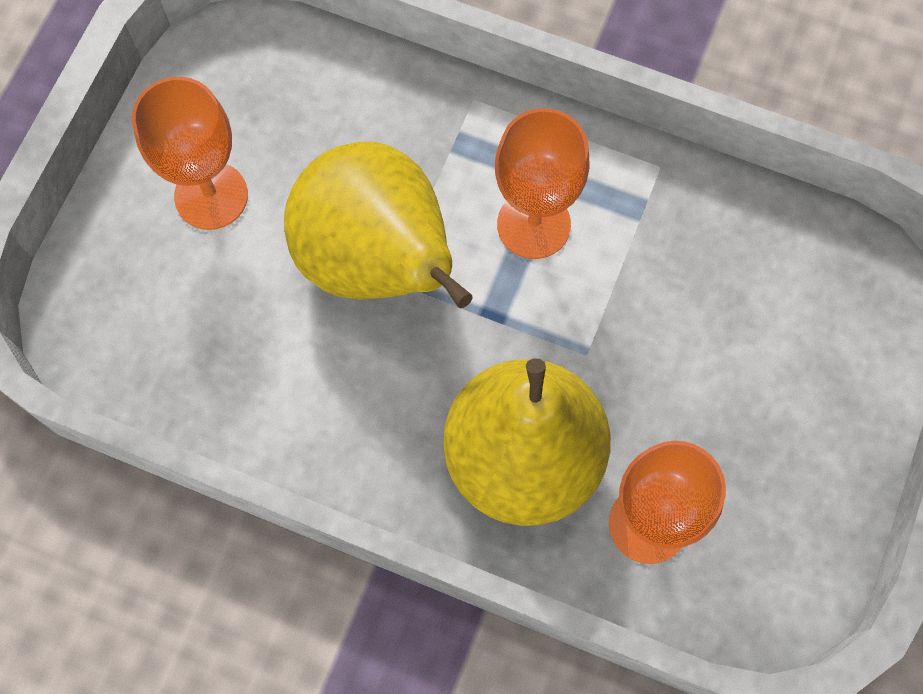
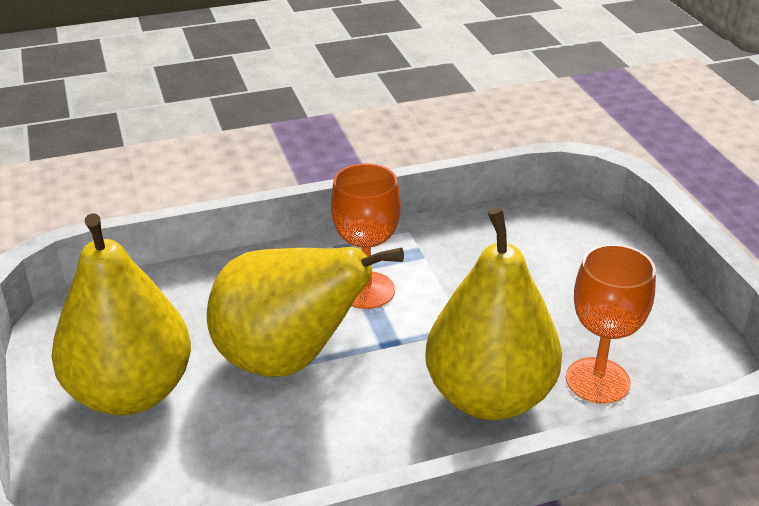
camera: 40 degrees left, 35 degrees down
(211, 196) = (131, 392): orange goblet -> yellow pear

